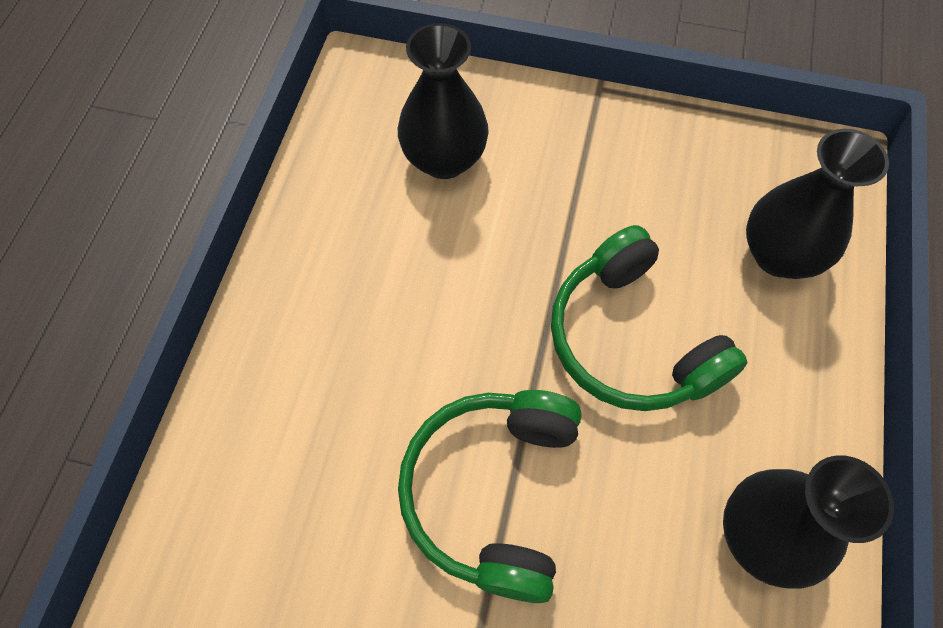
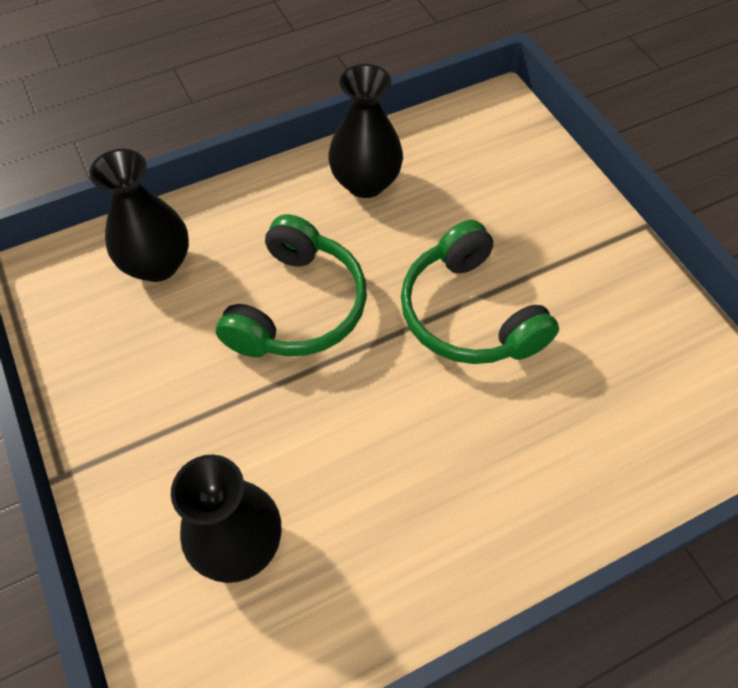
camera: 130 degrees left, 5 degrees down
(492, 492) = (468, 314): green headphones -> green headphones turned 90 degrees clockwise

